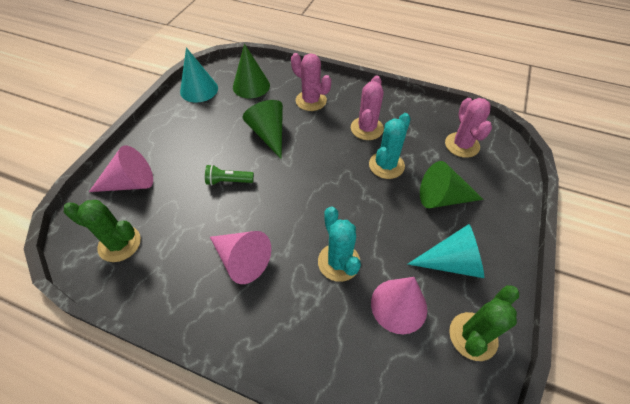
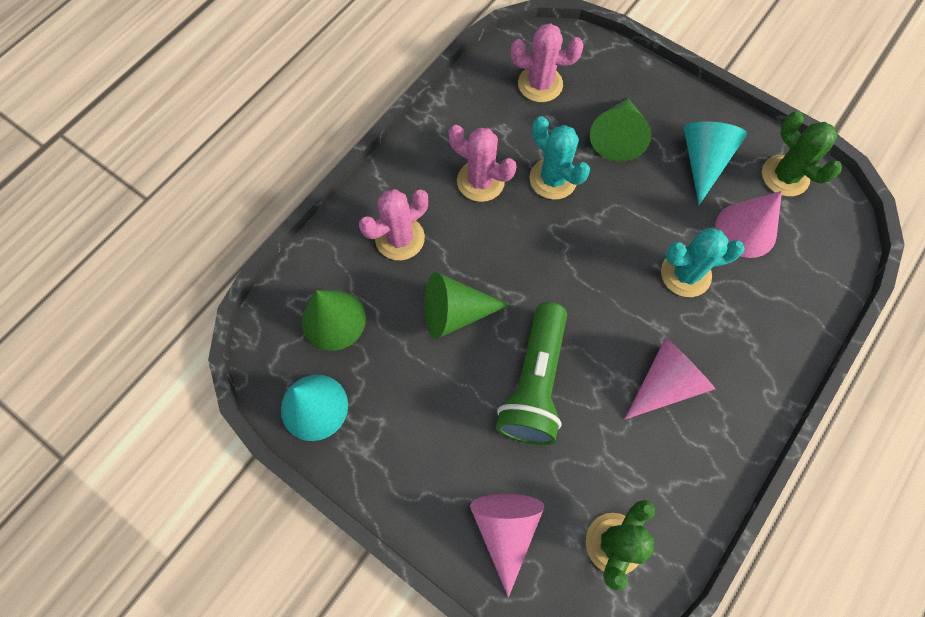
camera: 75 degrees left, 15 degrees up
(228, 181) = (534, 383): green flashlight -> green flashlight, size x2.03

